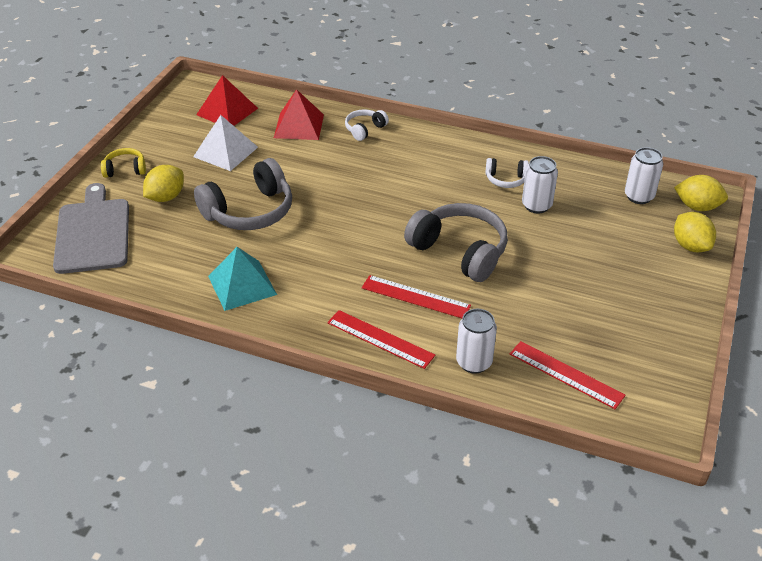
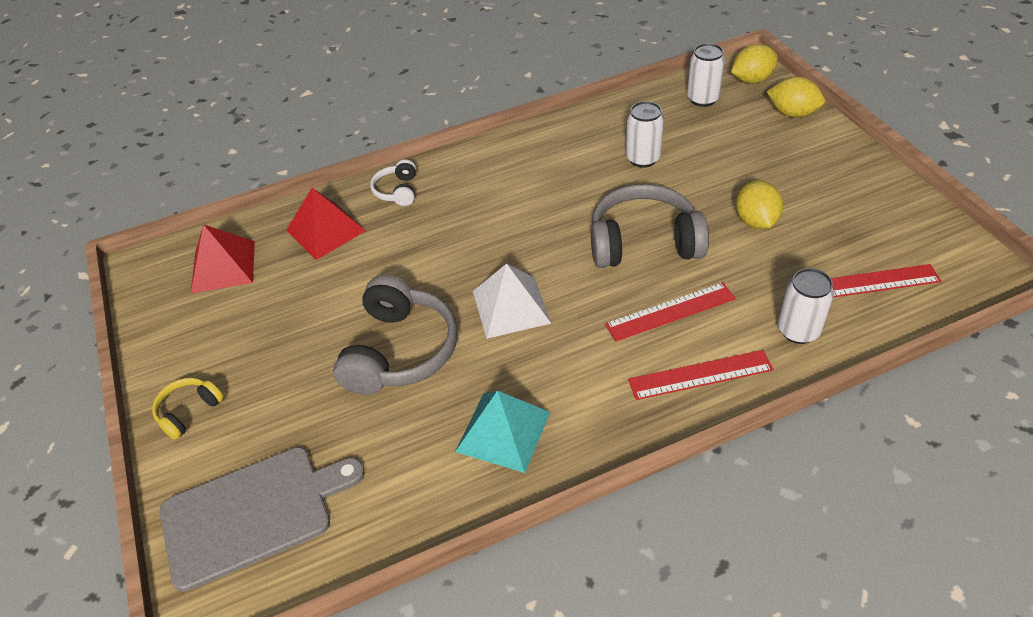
camera: 40 degrees left, 5 degrees up
(92, 233) = (252, 513): grey cutting board -> grey cutting board turned 120 degrees clockwise
(166, 197) = (284, 405): yellow lemon -> yellow lemon (756, 221)
(225, 152) = (283, 309): white pyramid -> white pyramid (511, 307)
(506, 179) = (587, 153): white headphones -> none

